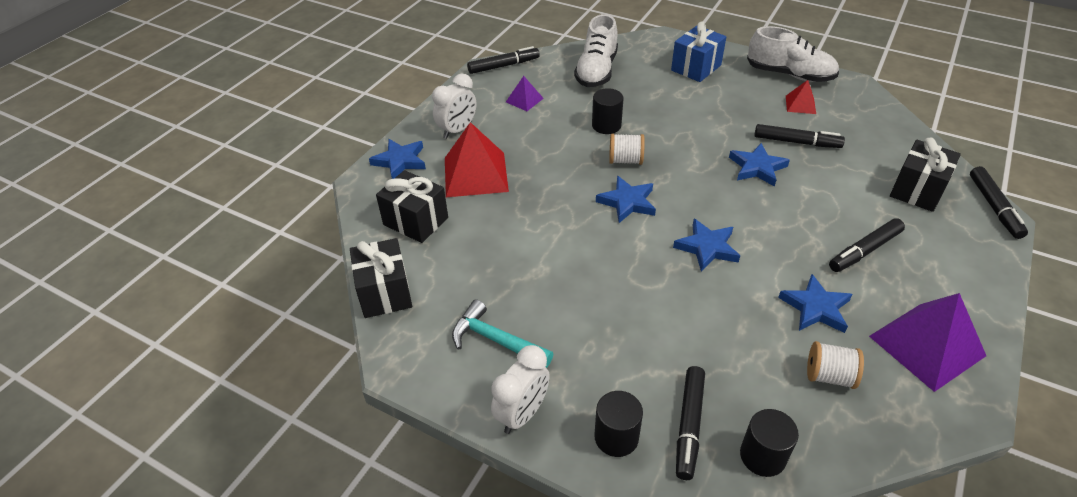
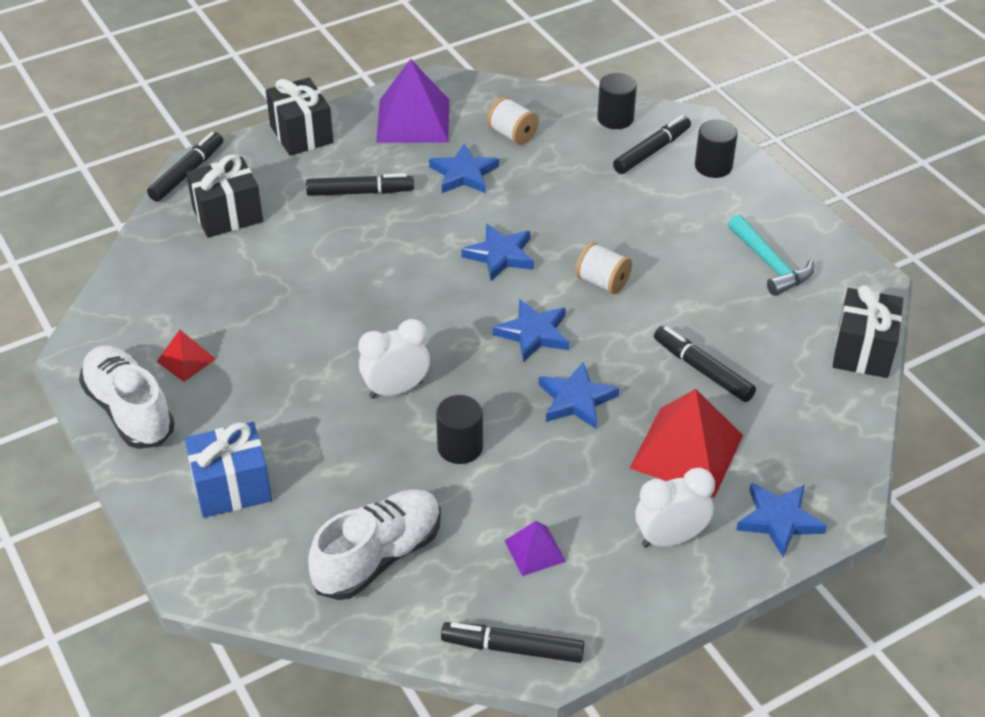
camera: 150 degrees left, 0 degrees up
(415, 221) = (795, 418): black gift -> black gift (301, 134)
(522, 414) = (778, 207): white clock -> white clock (396, 389)
(625, 160) = (486, 385): white spool -> white spool (602, 282)
(757, 167) = (348, 308): blue star -> blue star (576, 400)
(796, 142) = (264, 316): black marker -> black marker (702, 370)

